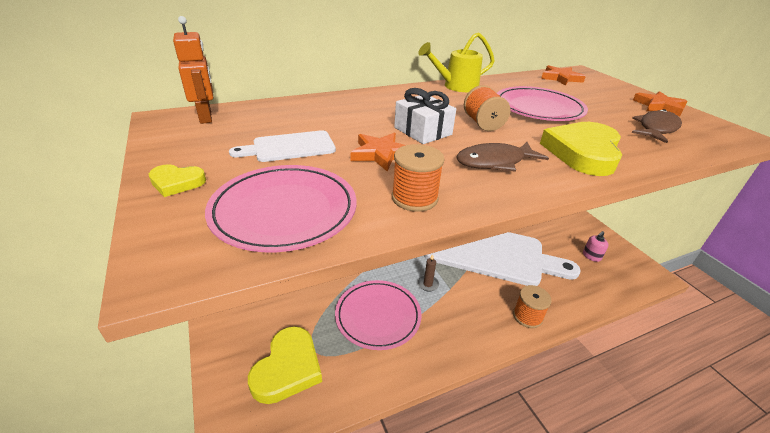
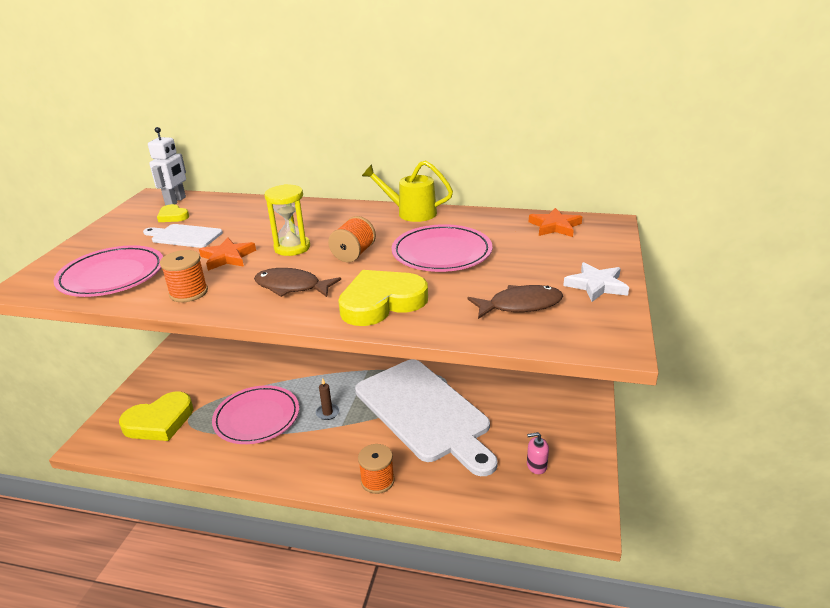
camera: 40 degrees right, 5 degrees down
(177, 182) = (94, 242): yellow heart -> yellow heart (173, 216)
(206, 117) = (176, 201): orange robot -> white robot
(423, 131) = (292, 248): white gift -> yellow hourglass
(659, 106) = (596, 285): orange star -> white star

